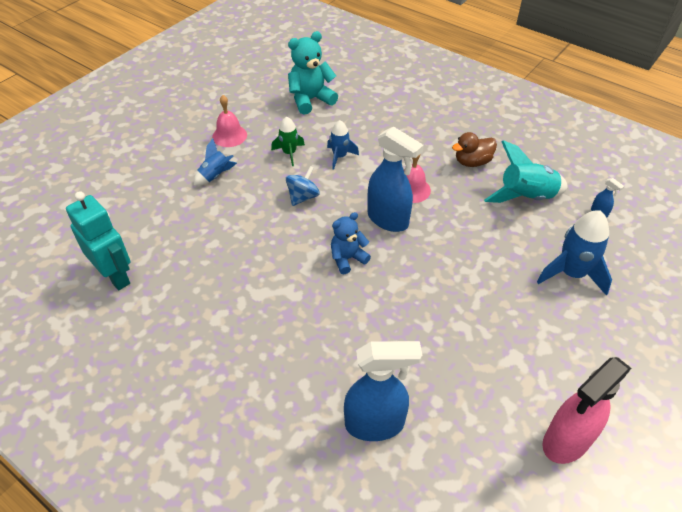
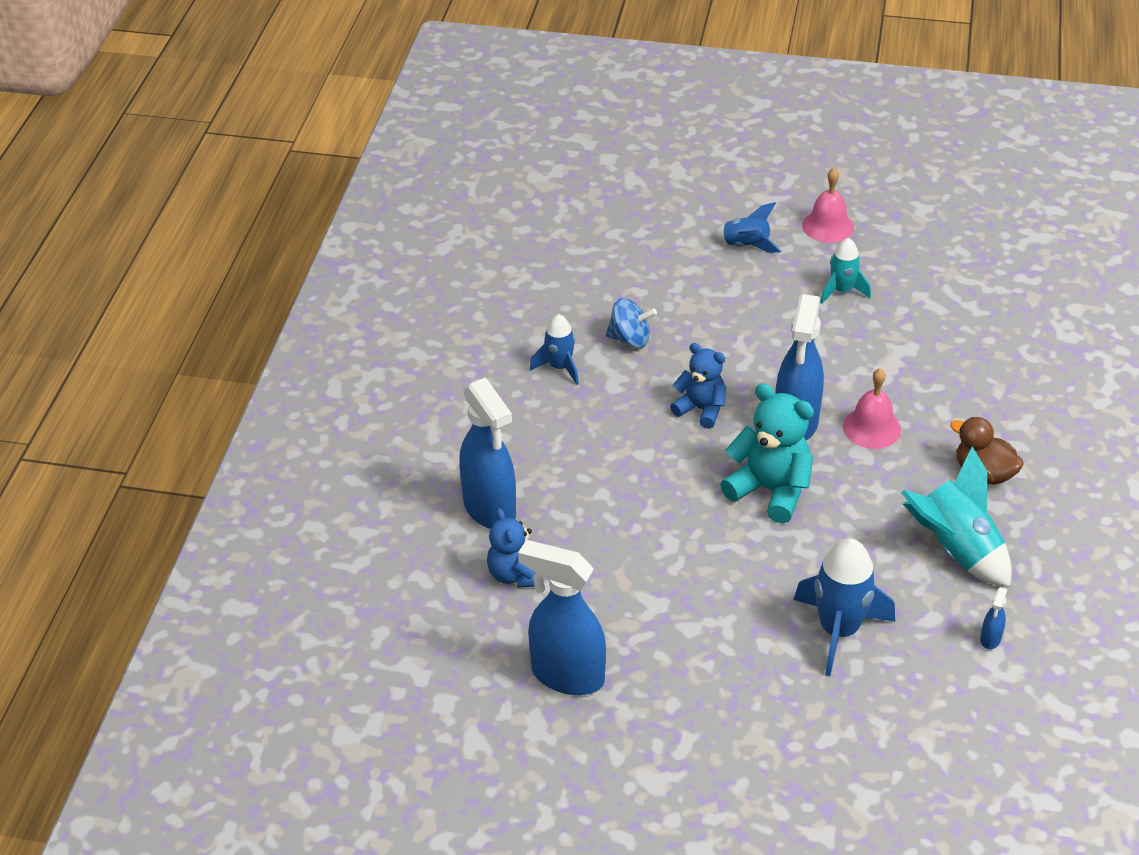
camera: 65 degrees right, 5 degrees down
(115, 276) = (540, 241): turquoise robot -> none
(289, 153) = (842, 291): green rocket -> turquoise rocket
(303, 197) = (773, 333): blue spinning top -> blue spinning top (630, 339)
(310, 100) = (969, 268): turquoise teddy bear -> turquoise teddy bear (770, 490)
(339, 157) = (876, 338): blue rocket -> blue rocket (559, 367)
(452, 435) = (515, 575): none -> blue teddy bear
(565, 441) = (566, 675): pink spray bottle -> blue spray bottle

